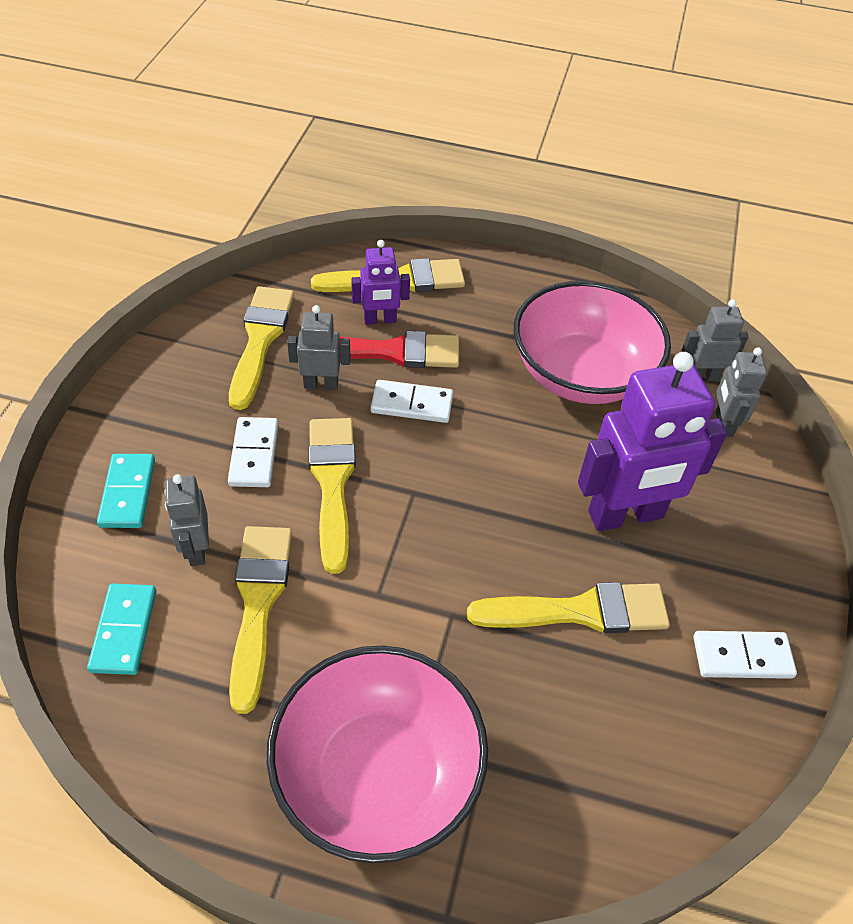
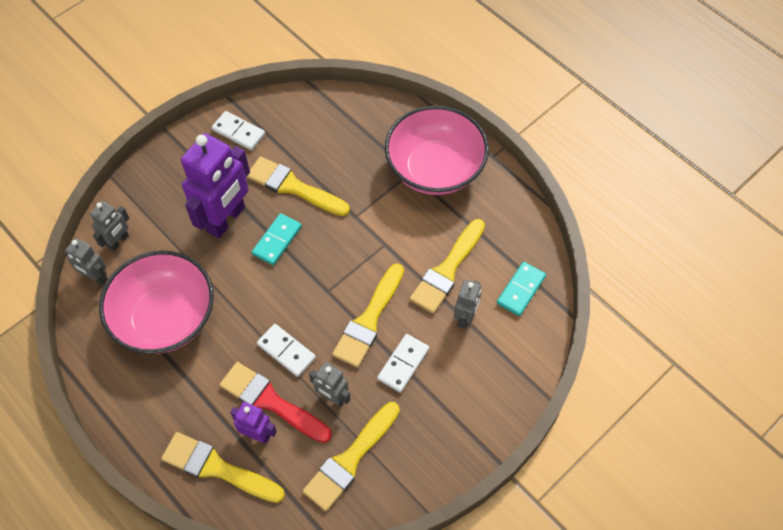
camera: 145 degrees left, 10 degrees up
(128, 493) = (489, 374): turquoise domino -> turquoise domino (277, 240)
(626, 515) = (226, 219): purple robot -> purple robot turned 105 degrees clockwise

